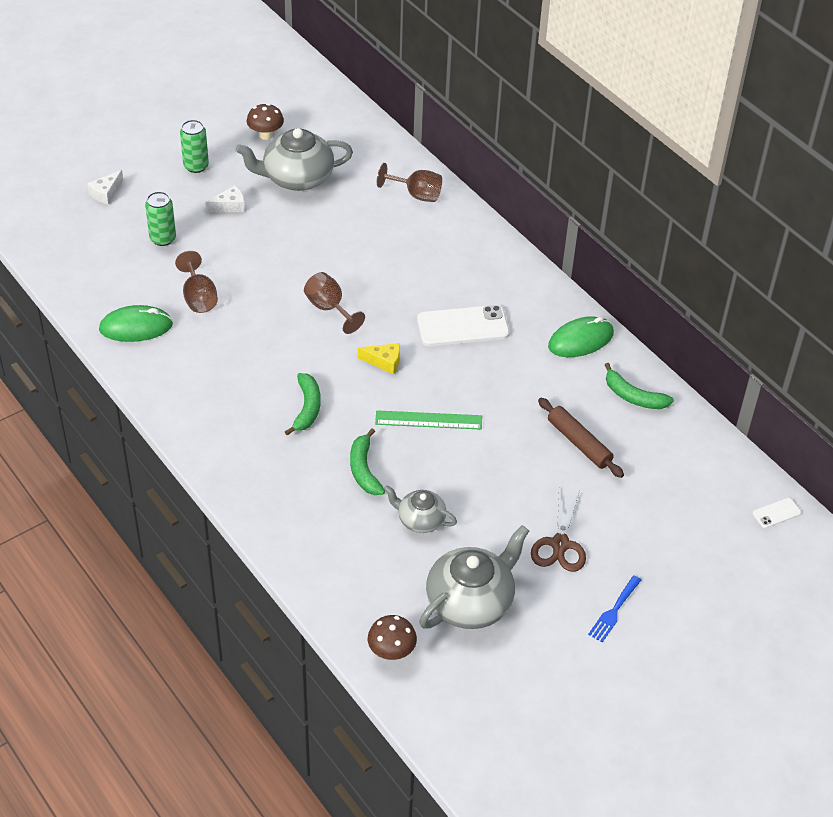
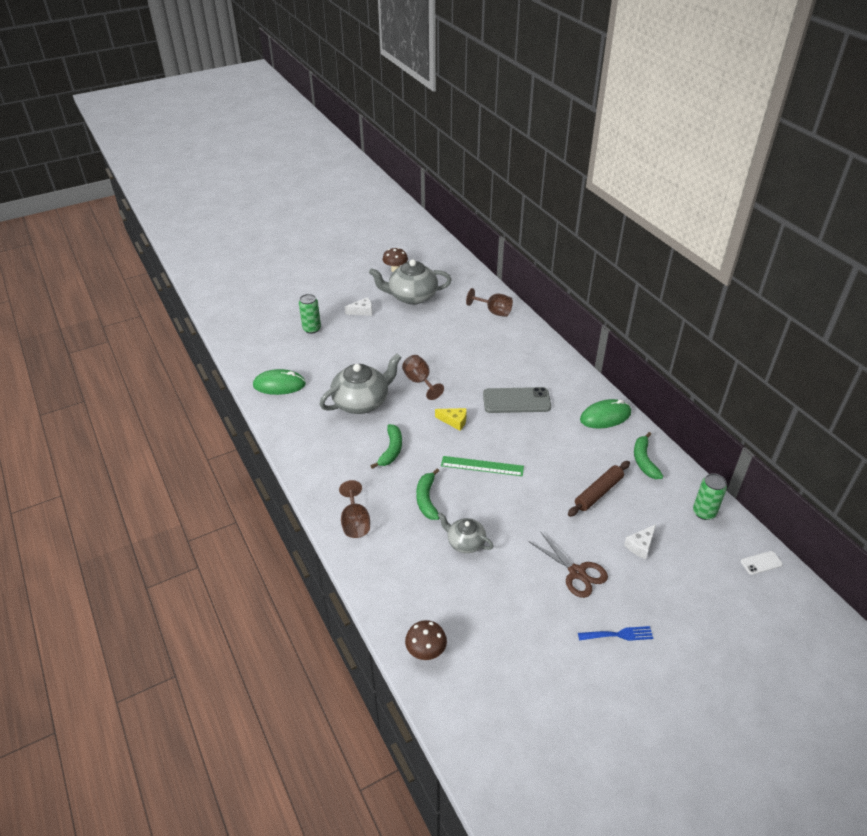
camera: 10 degrees right, 5 degrees down
(106, 193) = (280, 298): white cheese -> white cheese (640, 545)
(196, 166) = (344, 286): green can -> green can (704, 512)
(198, 298) = (328, 368): brown goblet -> brown goblet (355, 522)
(463, 326) = (516, 401): white phone -> grey phone
(470, 602) = (498, 614): grey teapot -> grey teapot (362, 402)
(560, 544) = (577, 573): brown scissors -> brown scissors turned 60 degrees counterclockwise
(579, 443) = (598, 492): brown rolling pin -> brown rolling pin turned 75 degrees clockwise
(614, 611) = (619, 634): blue fork -> blue fork turned 135 degrees counterclockwise
(633, 396) = (644, 461): green banana -> green banana turned 45 degrees clockwise

